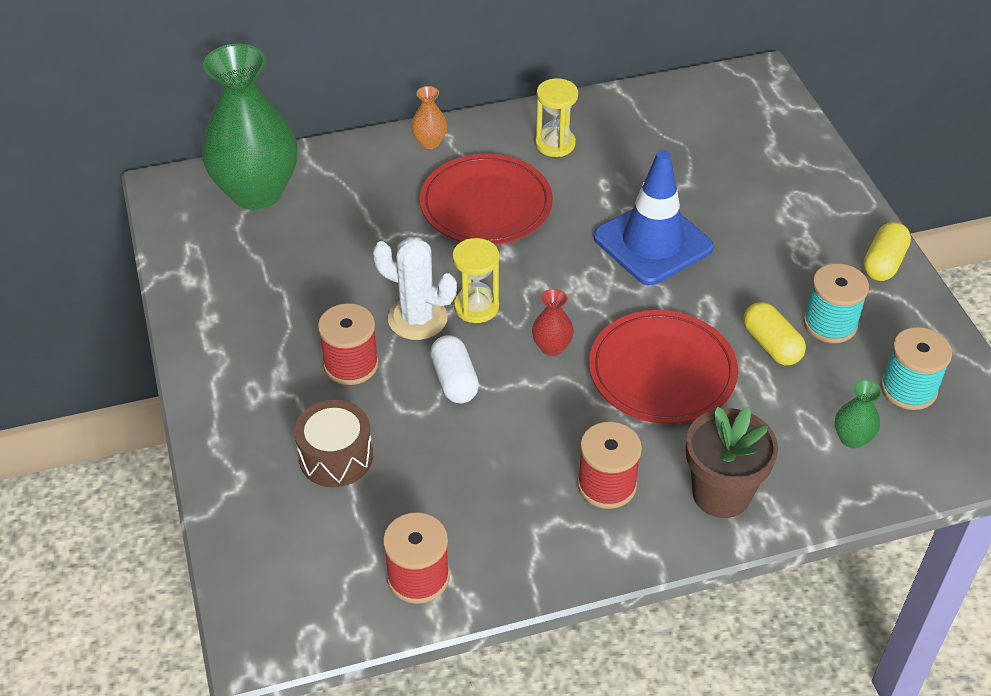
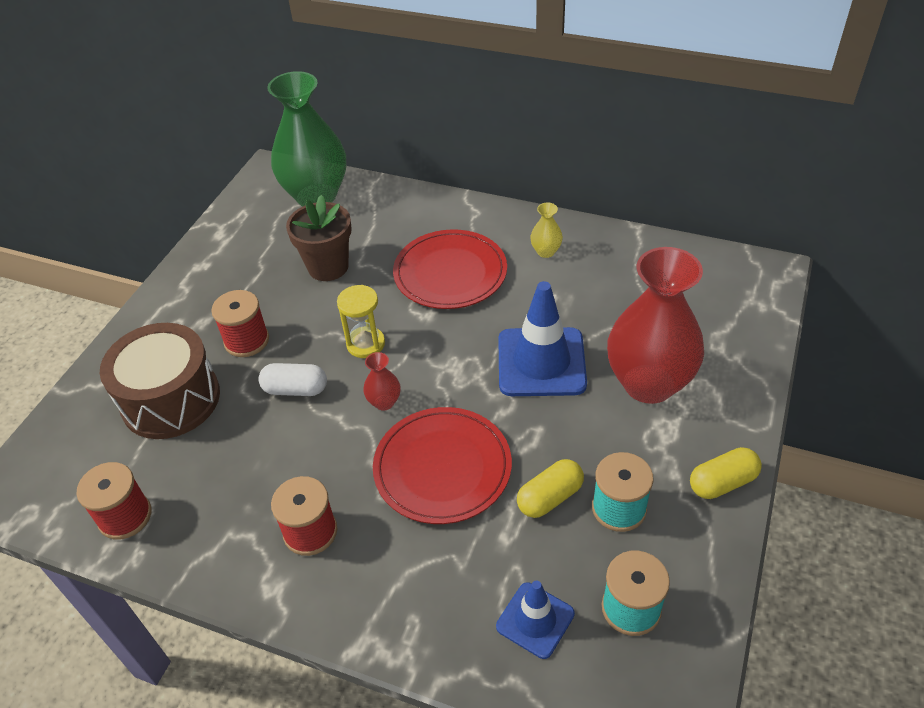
camera: 40 degrees right, 0 degrees up
(336, 457) = (171, 399): brown drum -> brown drum, size x1.62
(417, 318) = (320, 331): white cactus -> none
(430, 142) = (459, 211): orange vase -> none
(454, 381) = (295, 389): white capsule -> white capsule turned 75 degrees clockwise
(555, 144) = (546, 251): yellow hourglass -> yellow vase
(721, 494) = (382, 596): brown flower pot -> brown flower pot (328, 267)
(756, 216) = (648, 383): none -> red vase
(771, 345) = (550, 497): yellow capsule -> yellow capsule turned 45 degrees clockwise
(852, 438) = (535, 620): green vase -> blue traffic cone

